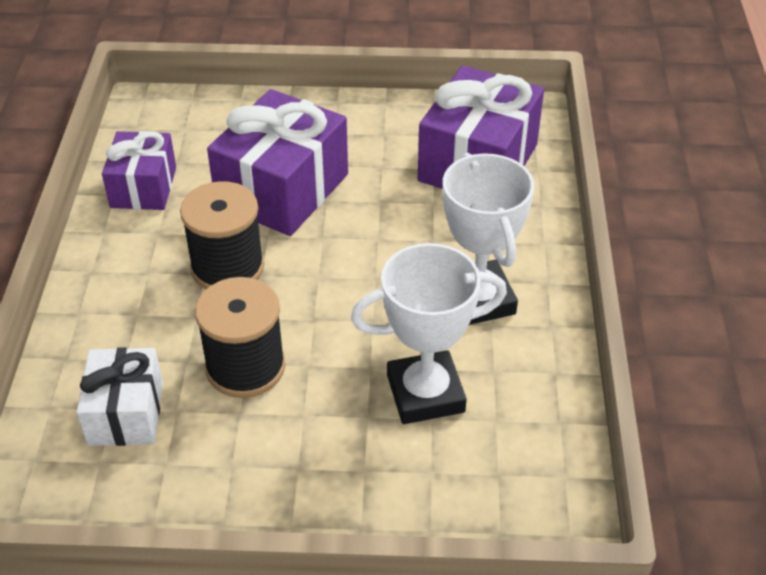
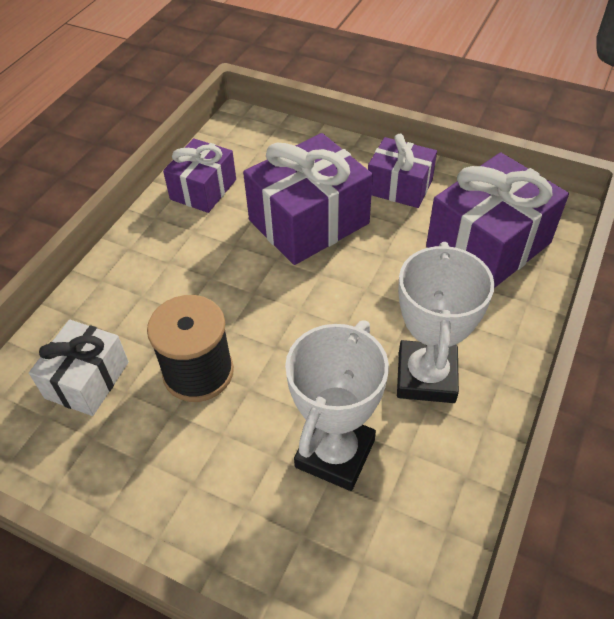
camera: 25 degrees right, 5 degrees up
(227, 267) = (230, 277): black spool -> none
(361, 129) = (399, 187): none -> purple gift
(425, 394) = (335, 453): white trophy -> white trophy turned 75 degrees counterclockwise

